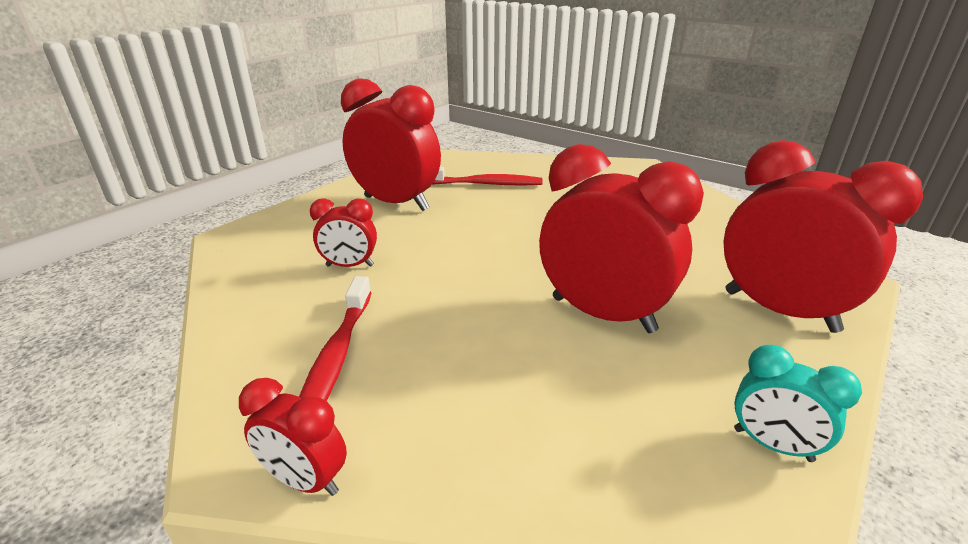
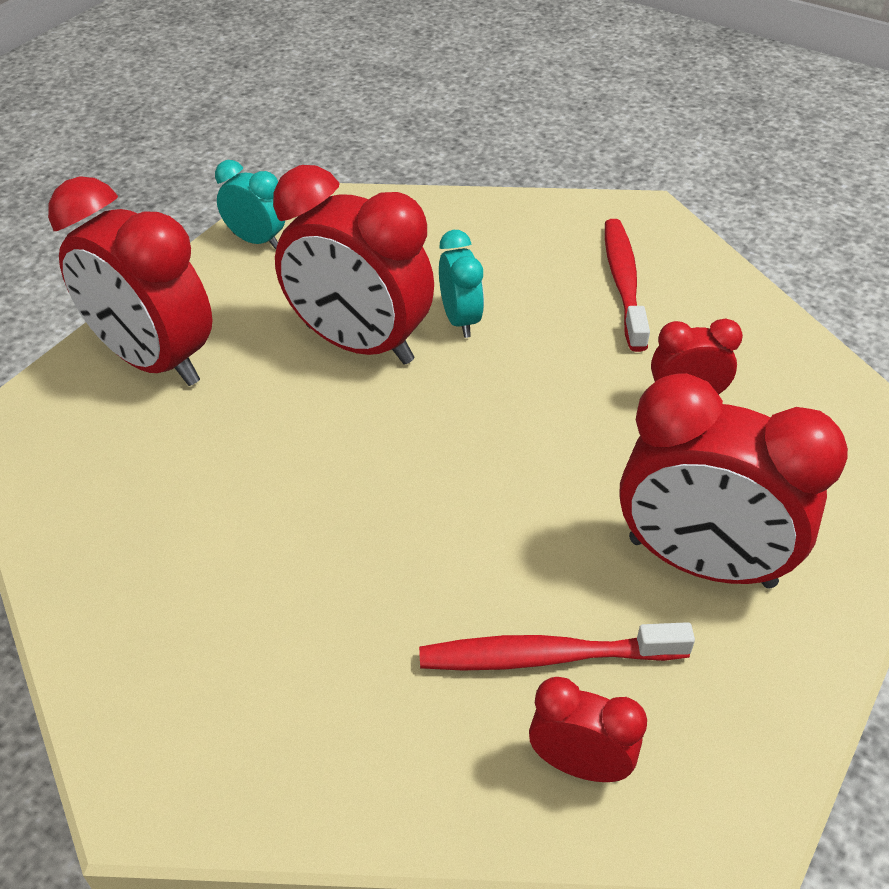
camera: 175 degrees right, 15 degrees up
(305, 480) = (590, 205): red clock -> red clock (579, 764)
(511, 330) = (460, 320): none -> turquoise clock

